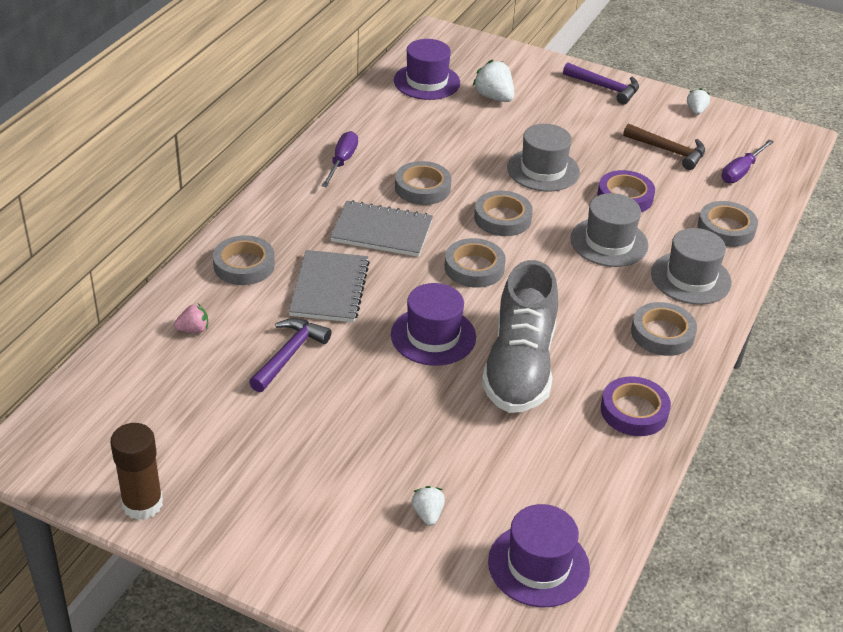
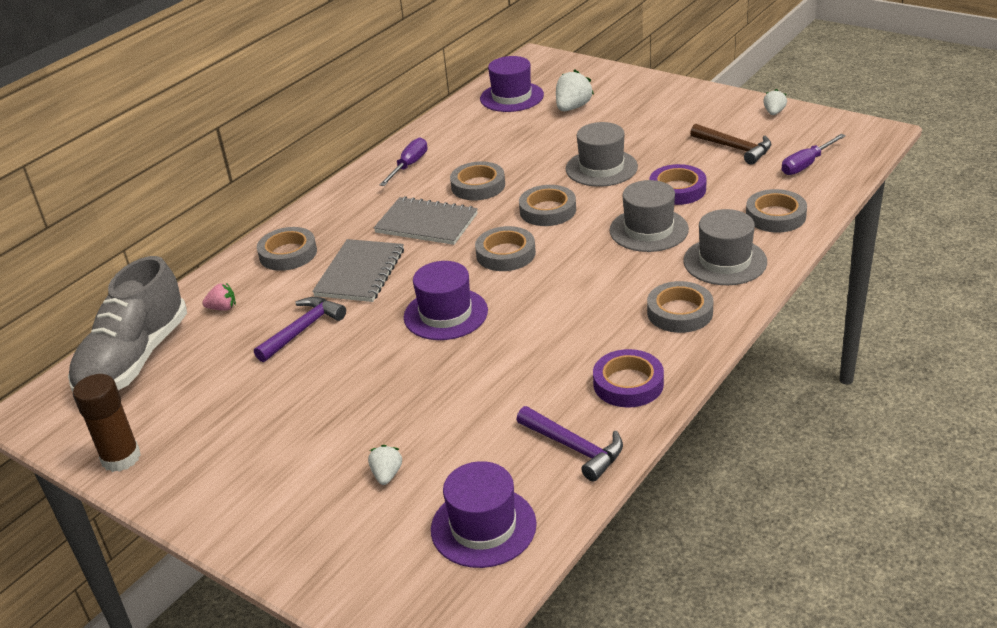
camera: 15 degrees right, 5 degrees down
(494, 97) = (572, 108): white strawberry -> white strawberry turned 60 degrees clockwise
(519, 366) = (522, 341): grey shoe -> grey shoe (134, 359)
(605, 88) = (686, 96): purple hammer -> purple hammer (574, 448)

